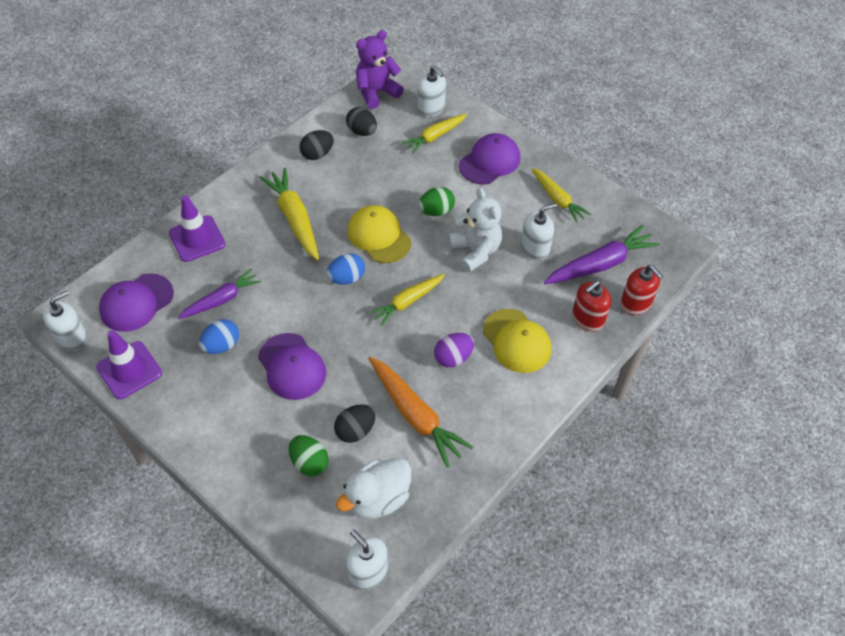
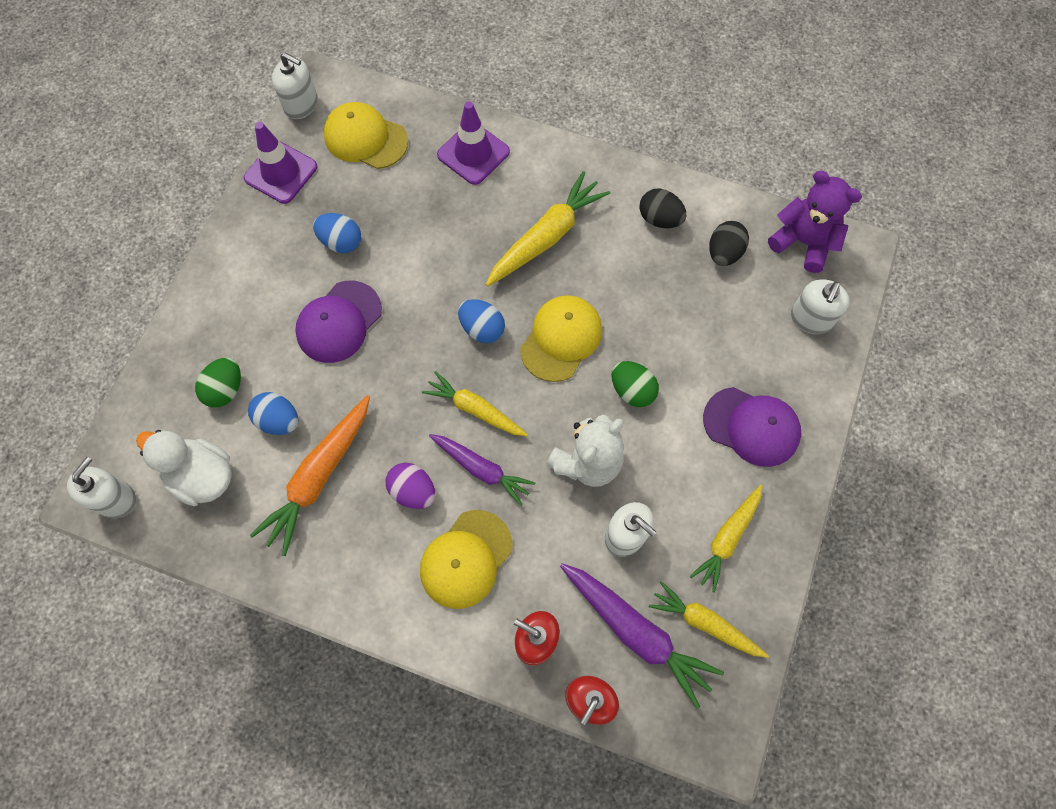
camera: 70 degrees right, 15 degrees up
(136, 303) = (365, 138): purple cap -> yellow cap
(221, 300) = (400, 215): purple carrot -> purple carrot (481, 469)
(355, 431) = (279, 420): black egg -> blue egg
(435, 136) = (762, 342): yellow carrot -> yellow carrot (705, 623)

